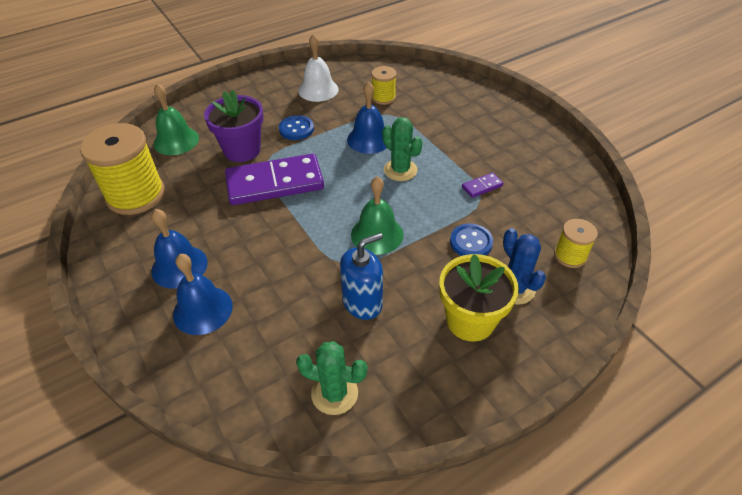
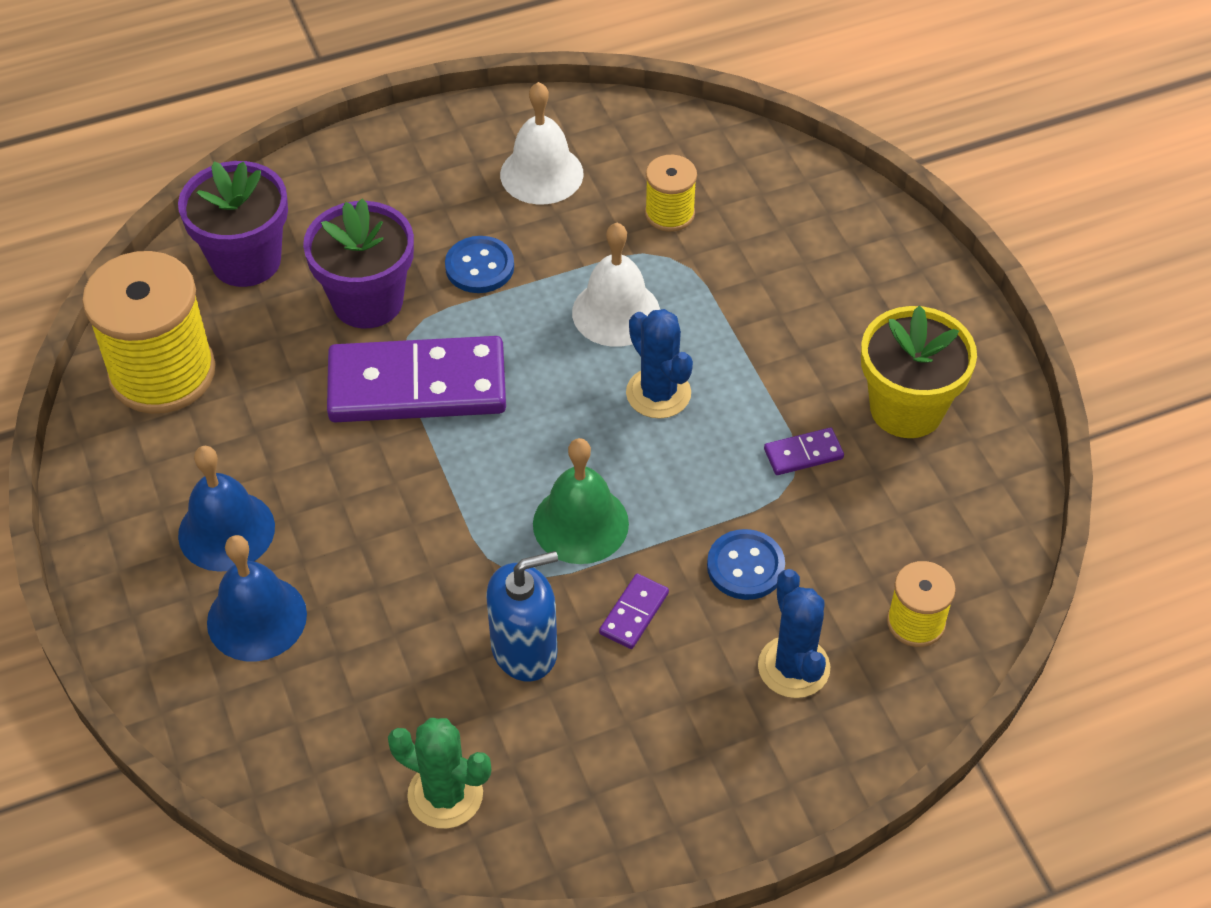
camera: 10 degrees right, 5 degrees up
(176, 141) = (246, 260): green bell -> purple flower pot
(369, 139) = (616, 312): blue bell -> white bell
(400, 170) = (658, 393): green cactus -> blue cactus
(418, 274) = (634, 613): none -> purple domino
(470, 321) = (698, 712): yellow flower pot -> yellow flower pot (906, 409)

